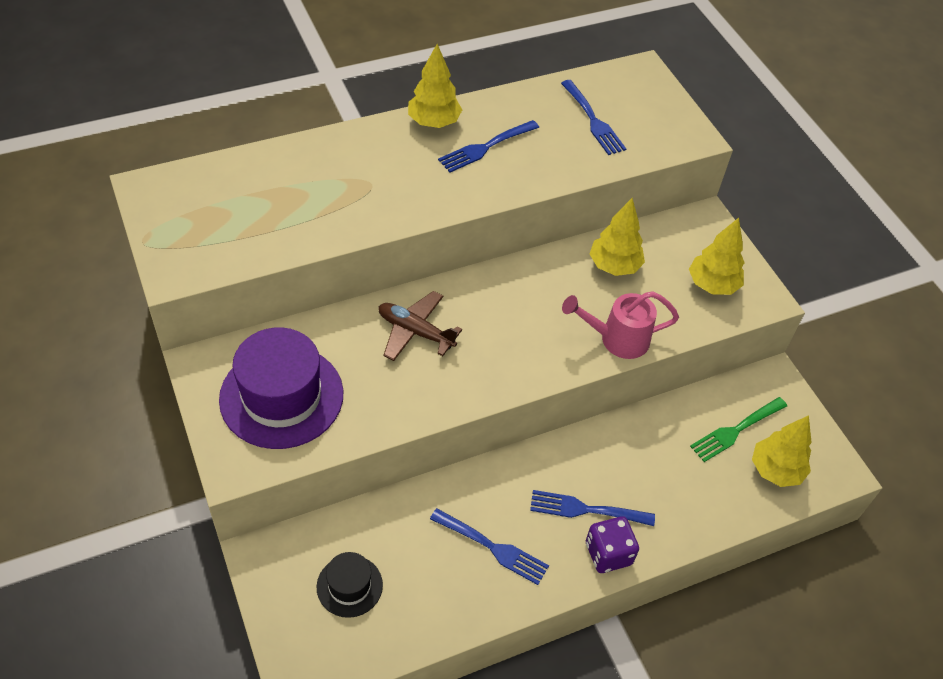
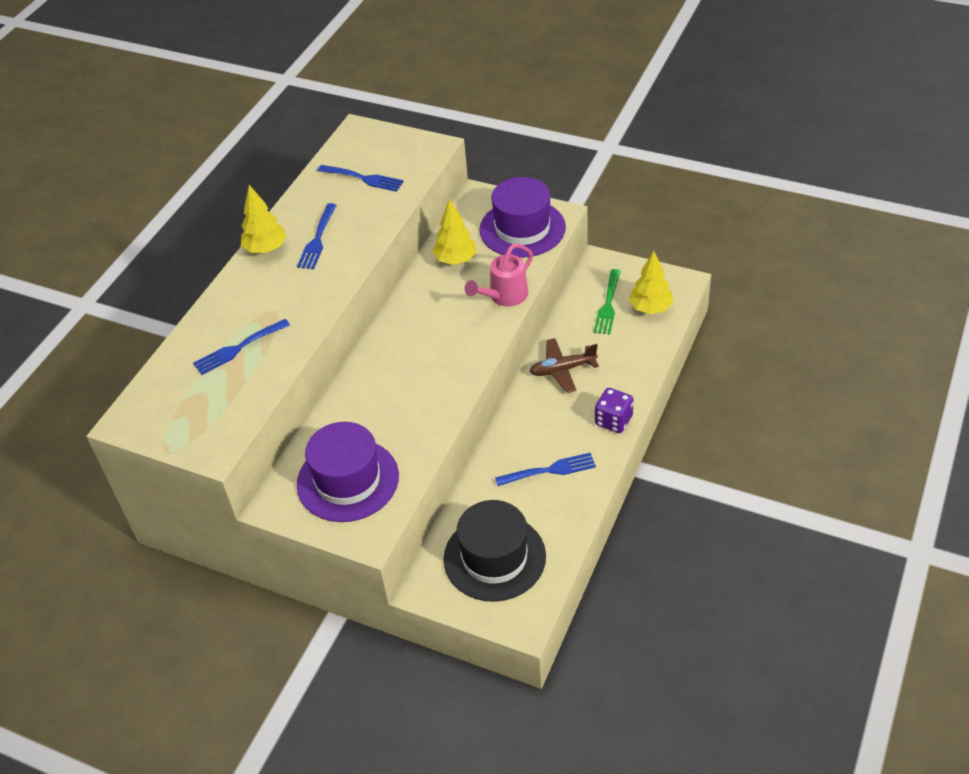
camera: 35 degrees left, 5 degrees down
(349, 586) = (494, 557): black hat -> black hat, size x1.93
(415, 332) = (384, 383): brown plane -> brown plane (562, 370)
(586, 509) = (576, 409): blue fork -> blue fork (238, 348)
(712, 285) = (522, 228): yellow tree -> purple hat

